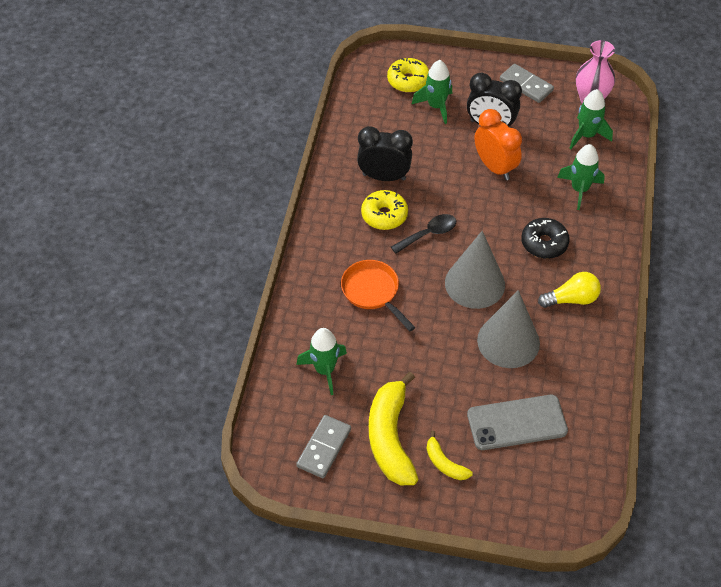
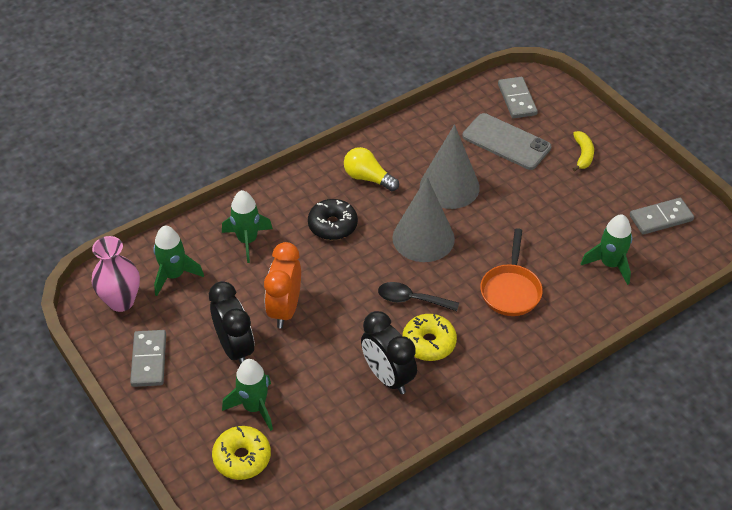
camera: 135 degrees left, 5 degrees down
(390, 438) = (605, 192): yellow banana -> none
(560, 479) = (517, 99): none -> grey domino

